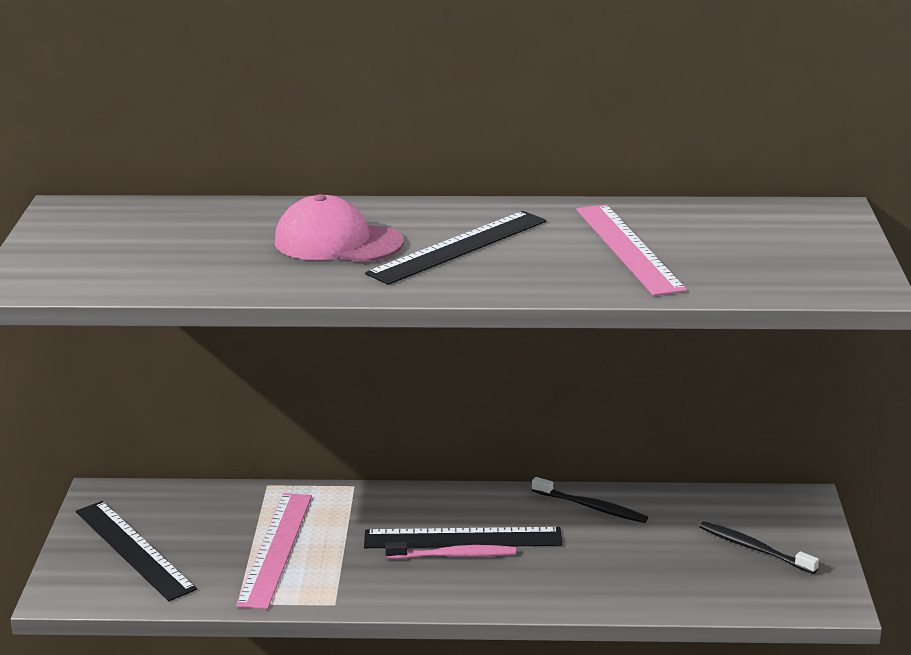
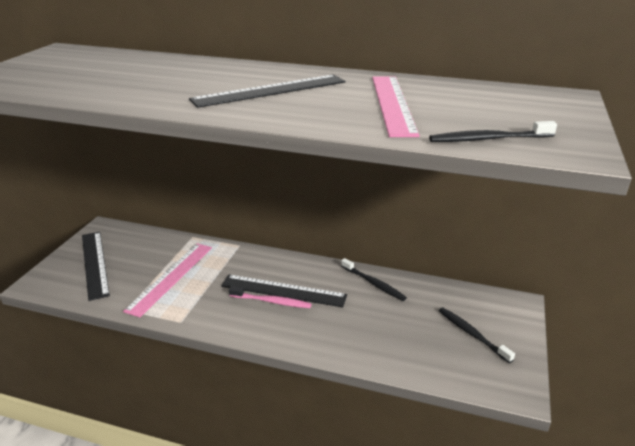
camera: 15 degrees right, 5 degrees up
(337, 242) = (193, 80): pink cap -> none
(763, 284) = (488, 139): none -> black toothbrush

